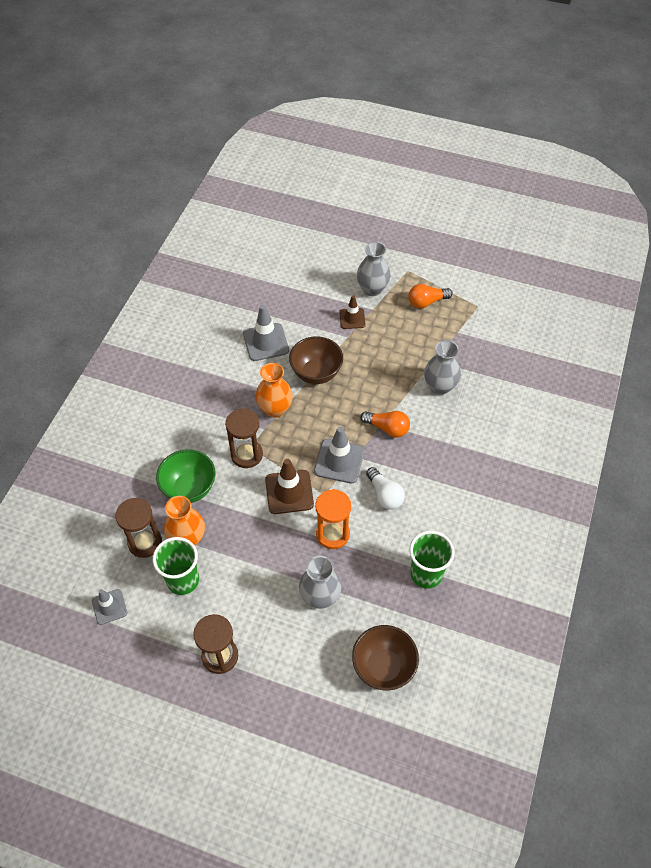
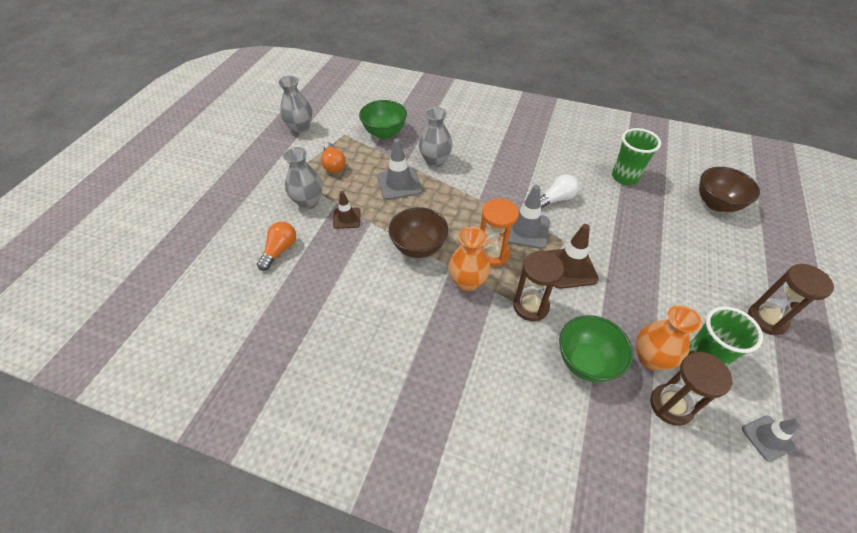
camera: 90 degrees left, 5 degrees down
(266, 342) = (372, 293): grey traffic cone -> grey traffic cone (399, 183)
(320, 597) = (672, 243): grey vase -> grey vase (300, 128)
(332, 534) = (606, 234): orange hourglass -> orange hourglass (493, 254)
(387, 428) = (484, 195): orange light bulb -> orange light bulb (280, 250)
(484, 340) = (384, 133): none -> green bowl

